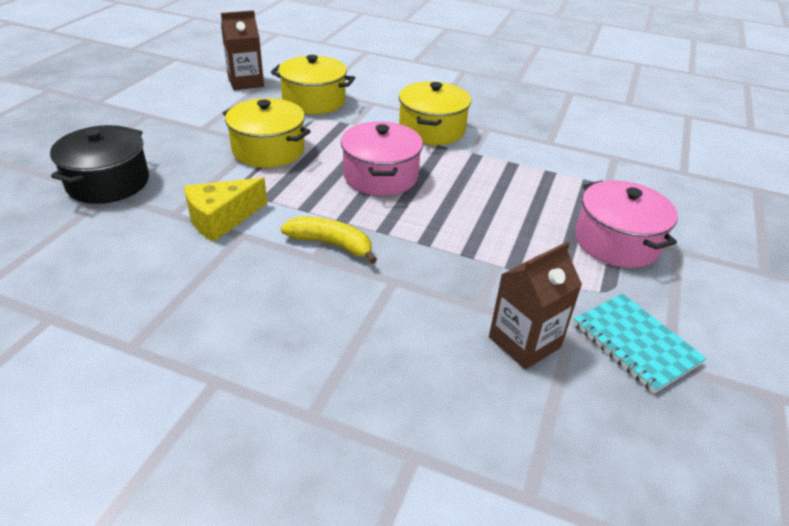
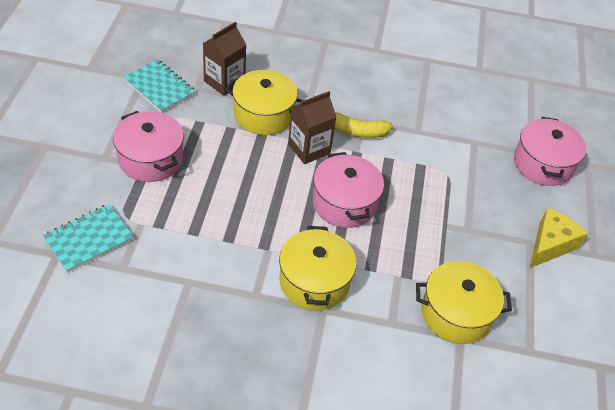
camera: 165 degrees right, 10 degrees up
(108, 182) = (543, 164): black pot -> pink pot
(221, 219) = (439, 142): yellow cheese -> yellow cheese (550, 245)
(246, 82) = (551, 339): brown carton -> brown carton (309, 149)
(268, 150) = (453, 221): yellow pot -> yellow pot (263, 115)
(657, 179) = (89, 239): none -> turquoise notebook

